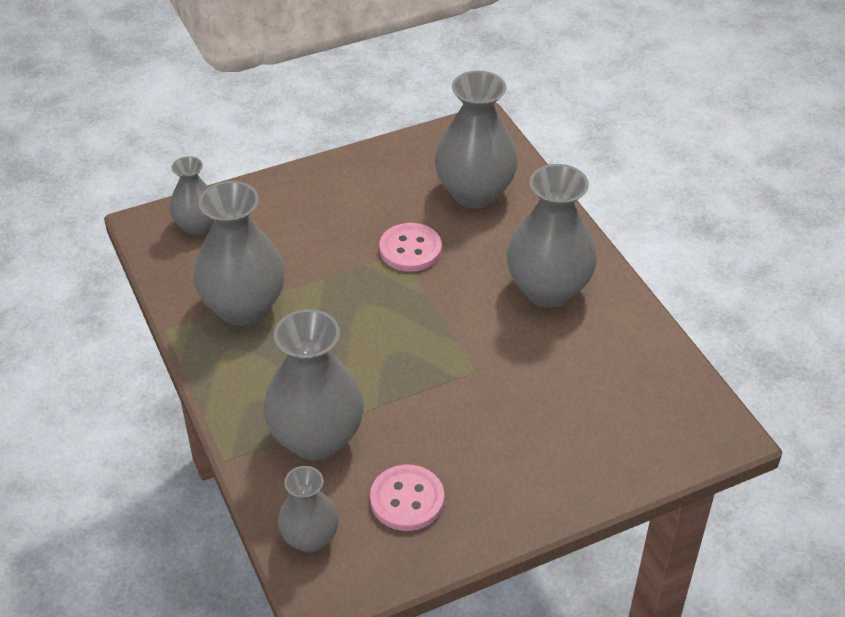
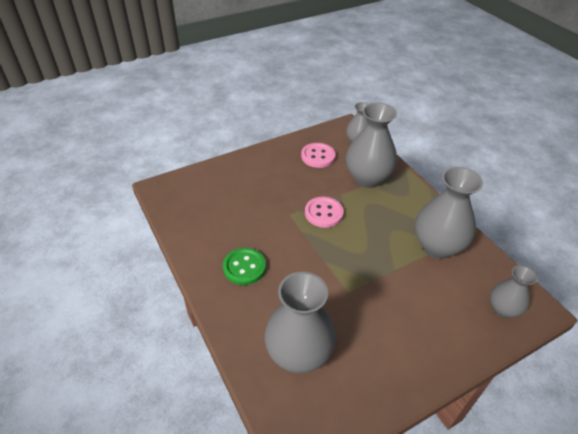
camera: 175 degrees right, 0 degrees up
(410, 249) = (341, 295): pink button -> pink button (323, 213)
(548, 290) = (244, 267): grey vase -> green button

